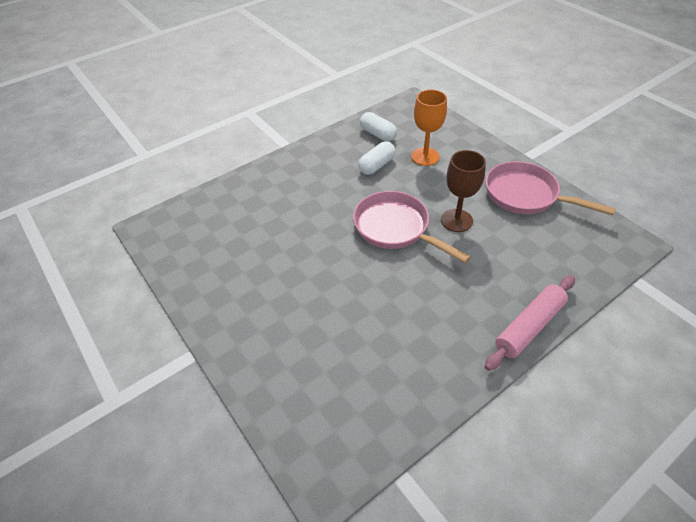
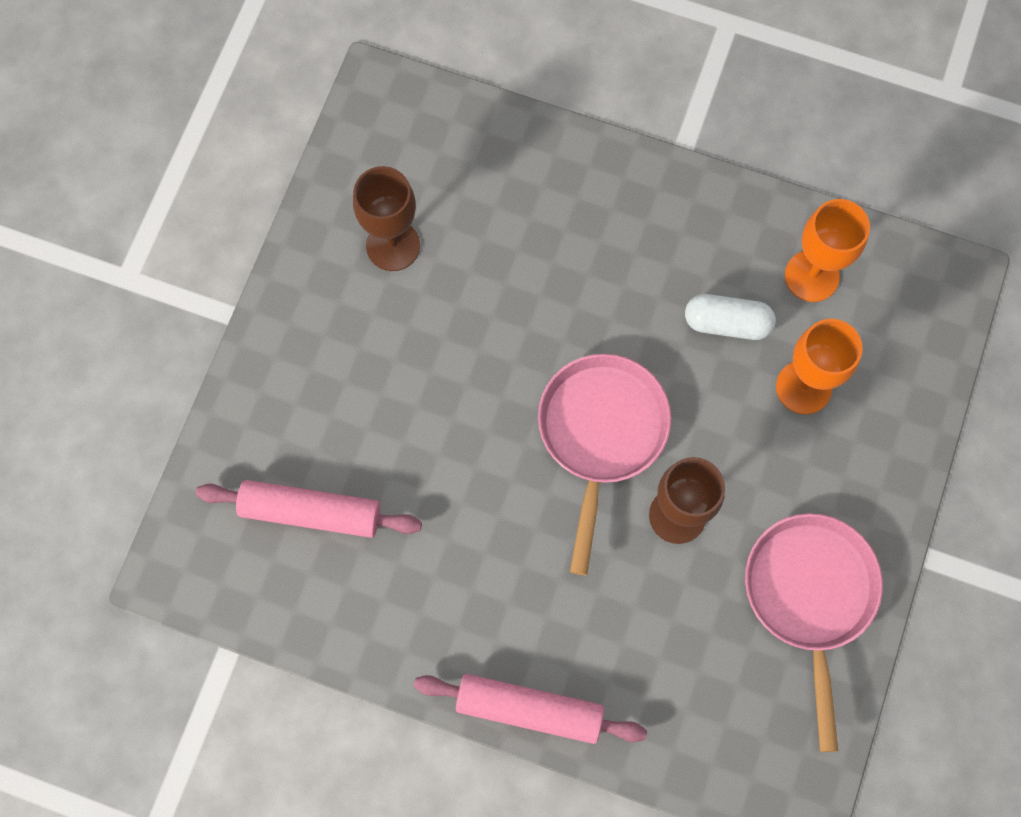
camera: 55 degrees right, 25 degrees up
(228, 260) = (393, 245): none -> brown goblet
(343, 375) = (311, 512): none -> pink rolling pin
(378, 134) = (811, 276): white capsule -> orange goblet

